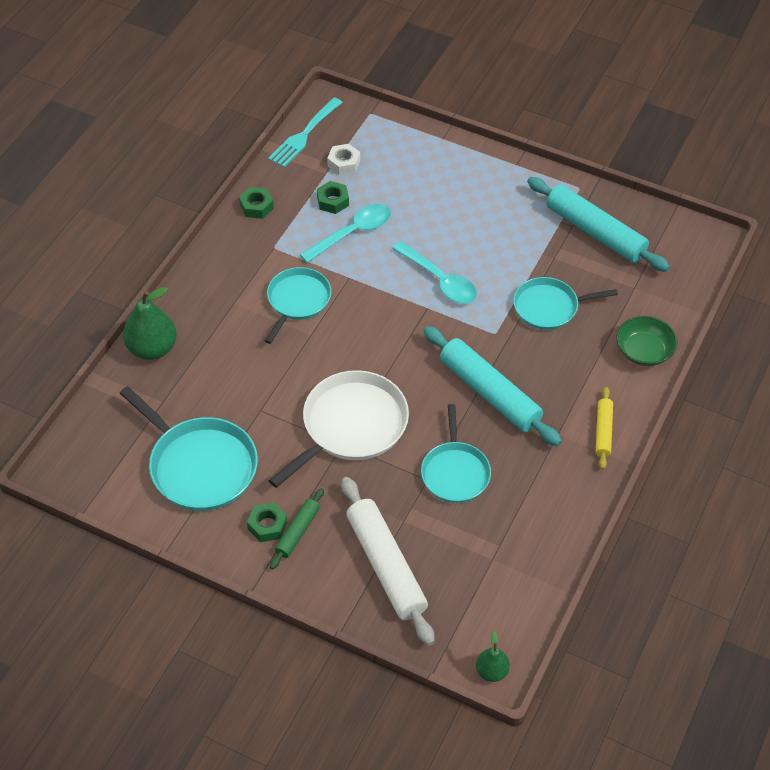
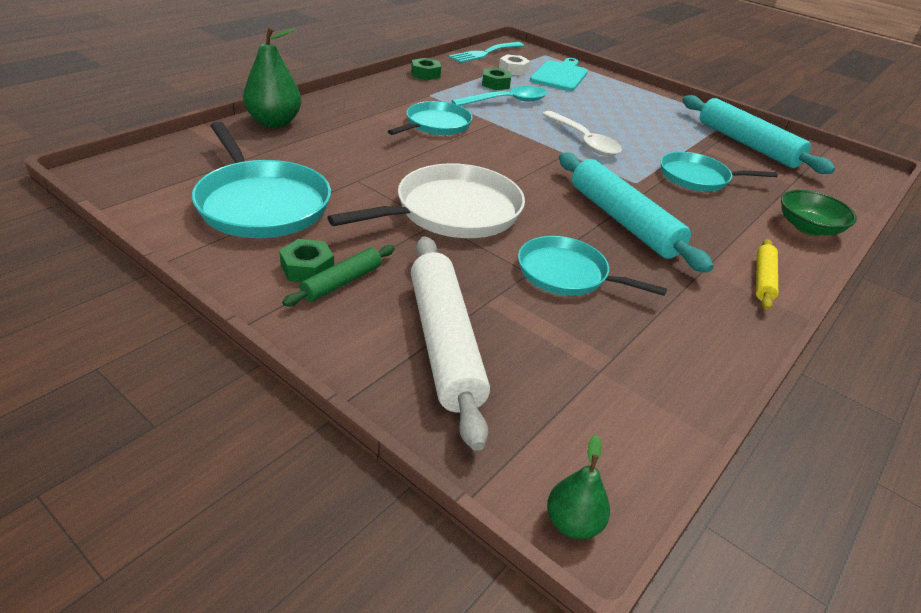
camera: 10 degrees right, 15 degrees down
(395, 157) = (560, 75): none -> turquoise cutting board
(440, 280) = (584, 141): turquoise spoon -> white spoon
(455, 472) = (567, 274): turquoise pan -> turquoise pan turned 105 degrees clockwise

